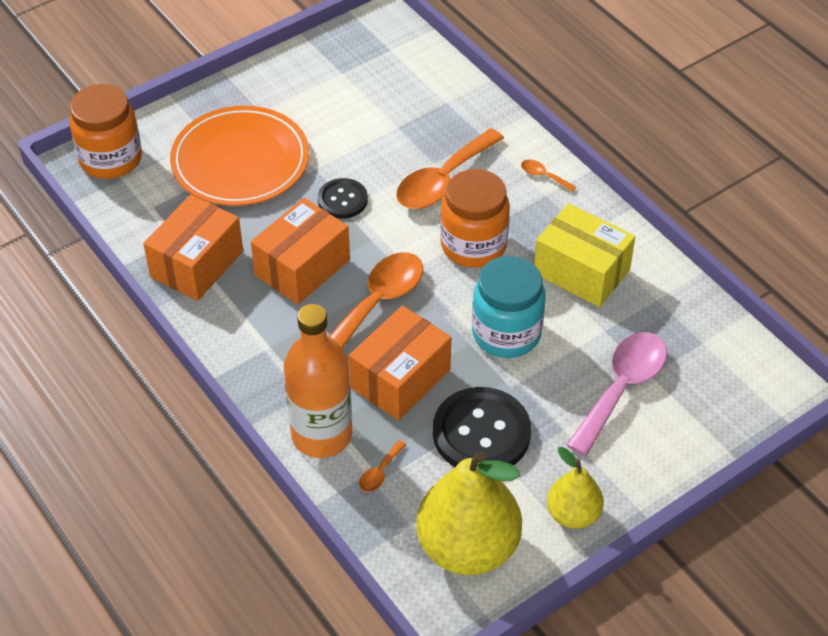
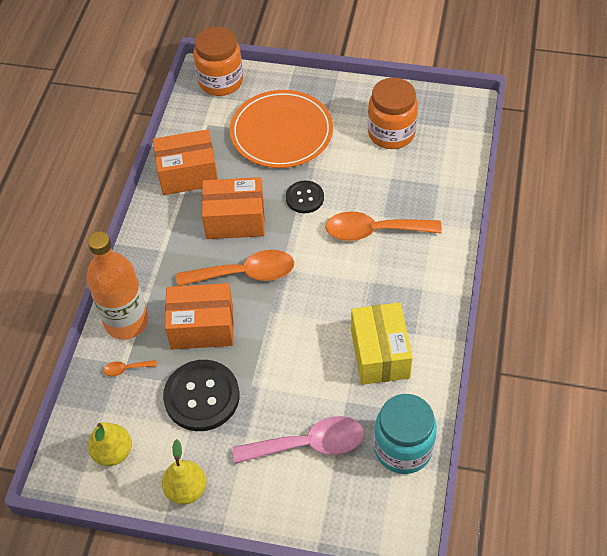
camera: 50 degrees right, 5 degrees up
(467, 547) = (113, 452): yellow pear -> yellow pear, size x0.55
(473, 245) = (340, 284): orange jar -> orange jar (391, 133)
(506, 333) = (289, 352): turquoise jar -> turquoise jar (403, 448)
(543, 176) = (436, 276): orange spoon -> none

